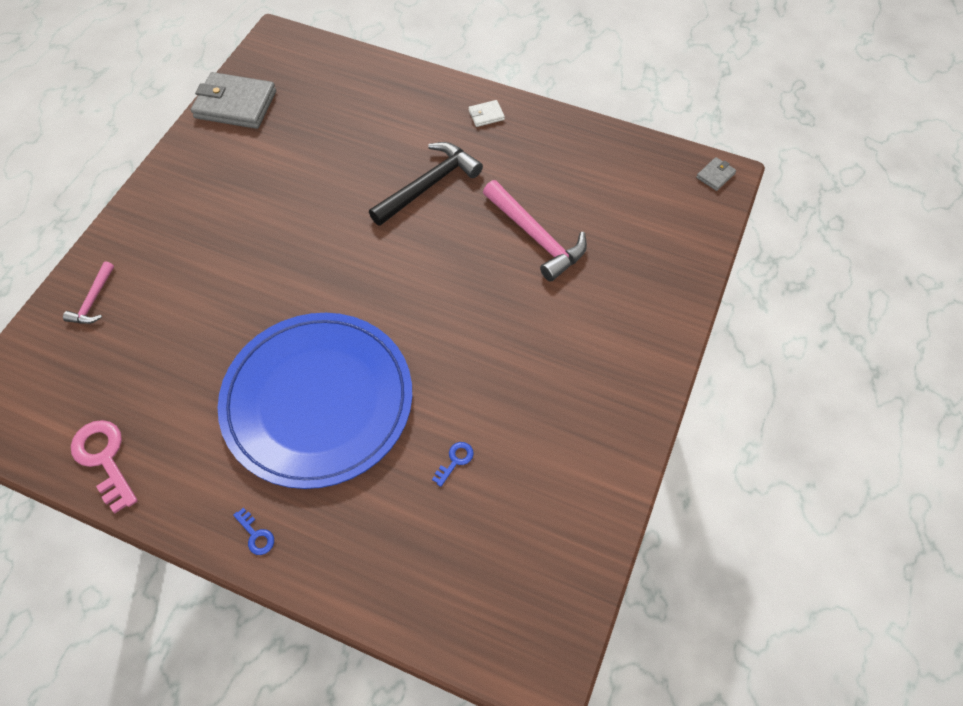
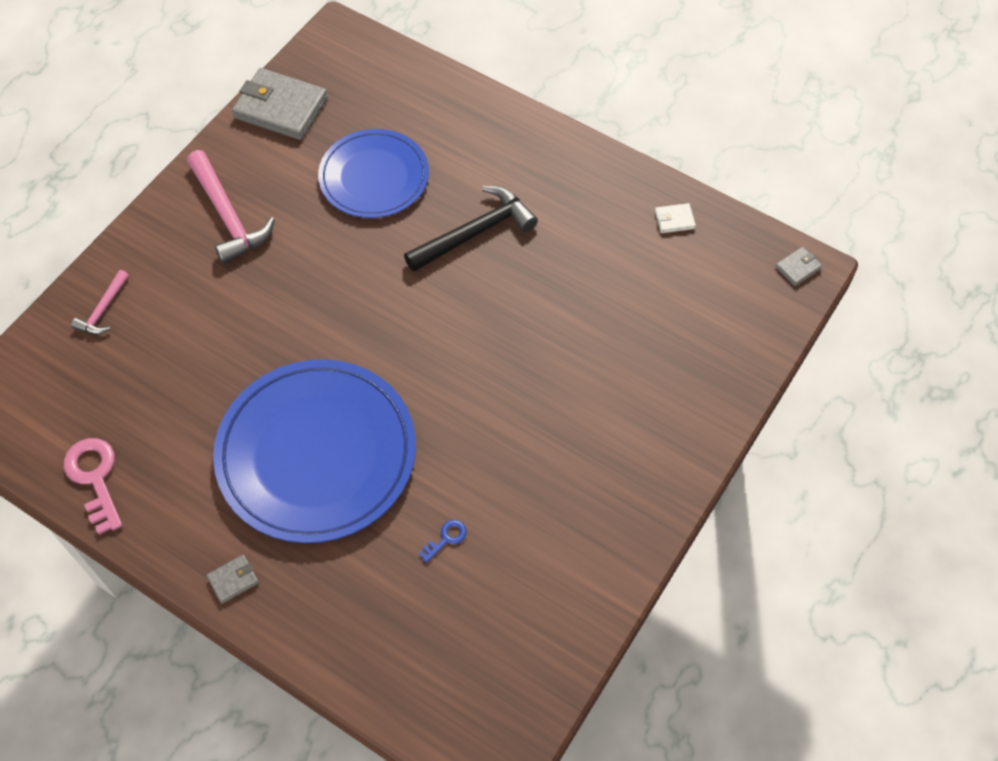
camera: 10 degrees right, 0 degrees up
(256, 535) = (233, 580): blue key -> grey wallet
(329, 151) = (374, 177): none -> blue plate
(486, 115) = (554, 159): white wallet -> white wallet (674, 220)
(536, 236) = (580, 309): pink hammer -> pink hammer (228, 215)

